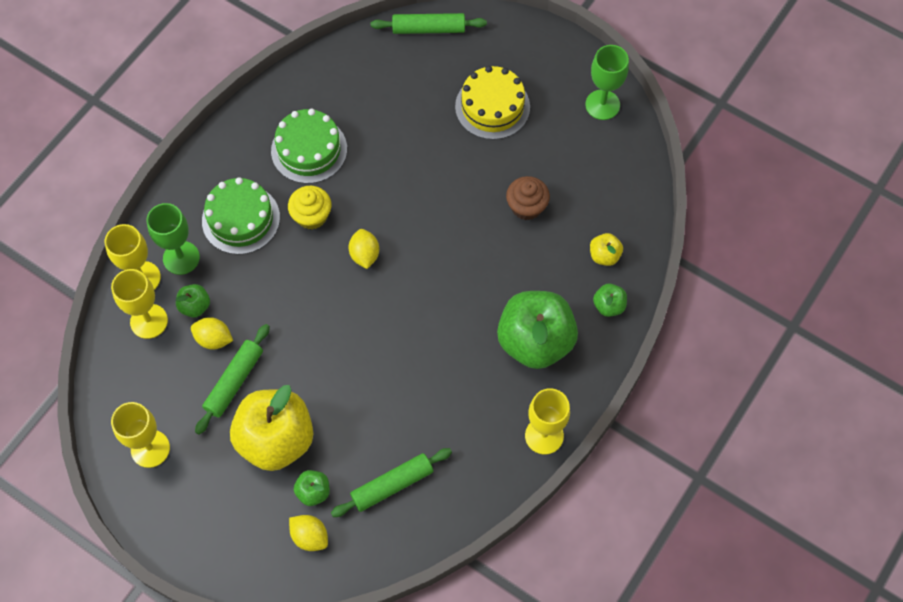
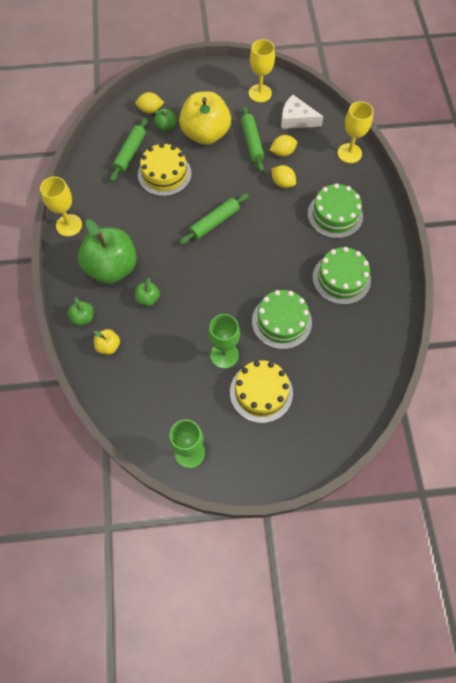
camera: 140 degrees right, 0 degrees up
(149, 321) = (323, 138): yellow goblet -> none
(149, 373) = (296, 119): none -> white cheese
(181, 258) = (342, 175): green goblet -> green goblet (224, 355)
(195, 306) = (308, 159): green apple -> green apple (148, 299)
(311, 216) = (299, 244): yellow cupcake -> none
(364, 255) = (249, 245): yellow lemon -> yellow lemon (282, 183)
(376, 420) = (164, 174): none -> yellow cake
(410, 153) = (281, 321): none -> green cake
(428, 29) = (355, 416): green rolling pin -> green rolling pin (214, 222)
(526, 206) = (181, 341): brown cupcake -> none

